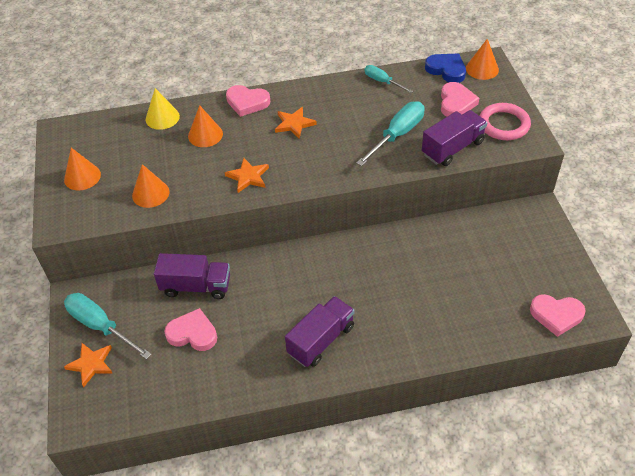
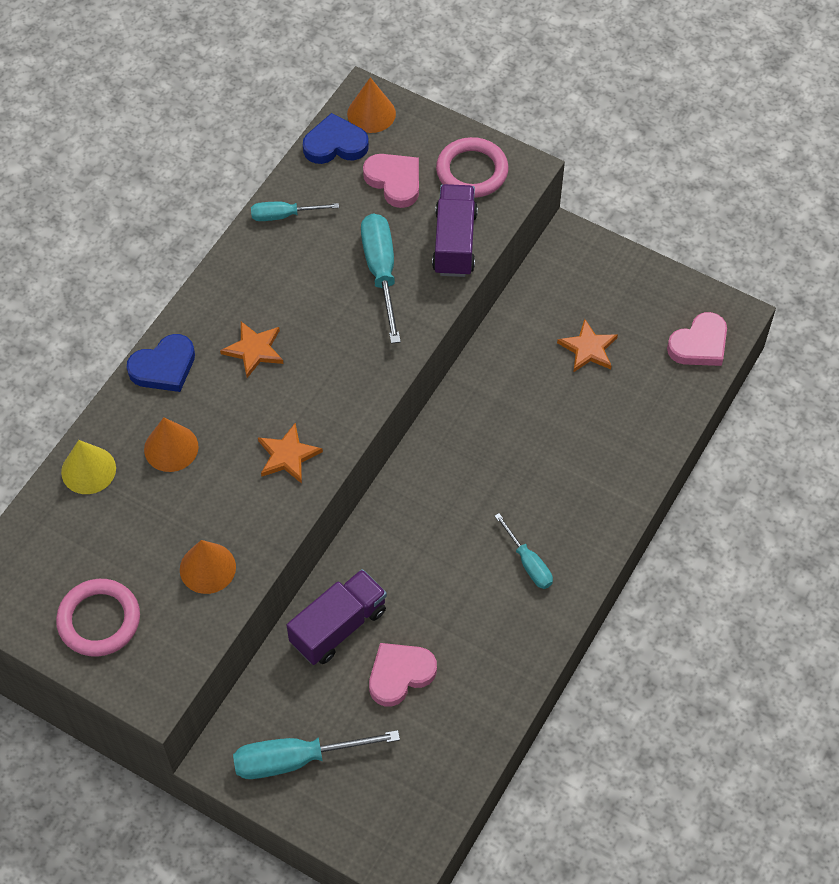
camera: 50 degrees left, 10 degrees up
(82, 177) = (99, 620): orange cone -> pink ring
(91, 364) = (341, 802): orange star -> orange star (588, 348)
(247, 102) = (164, 367): pink heart -> blue heart
(321, 340) = (528, 563): purple truck -> turquoise screwdriver

